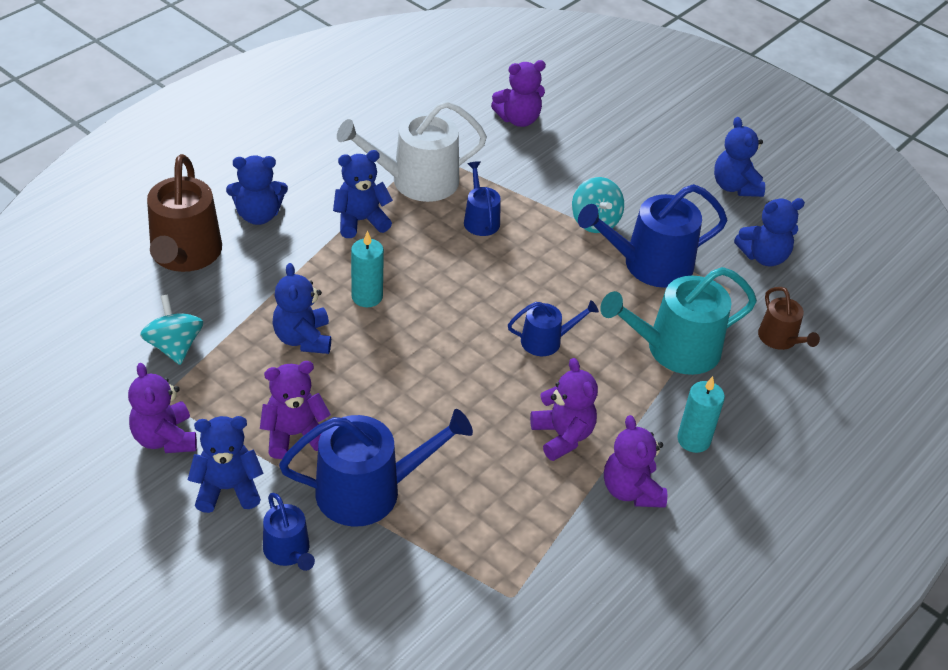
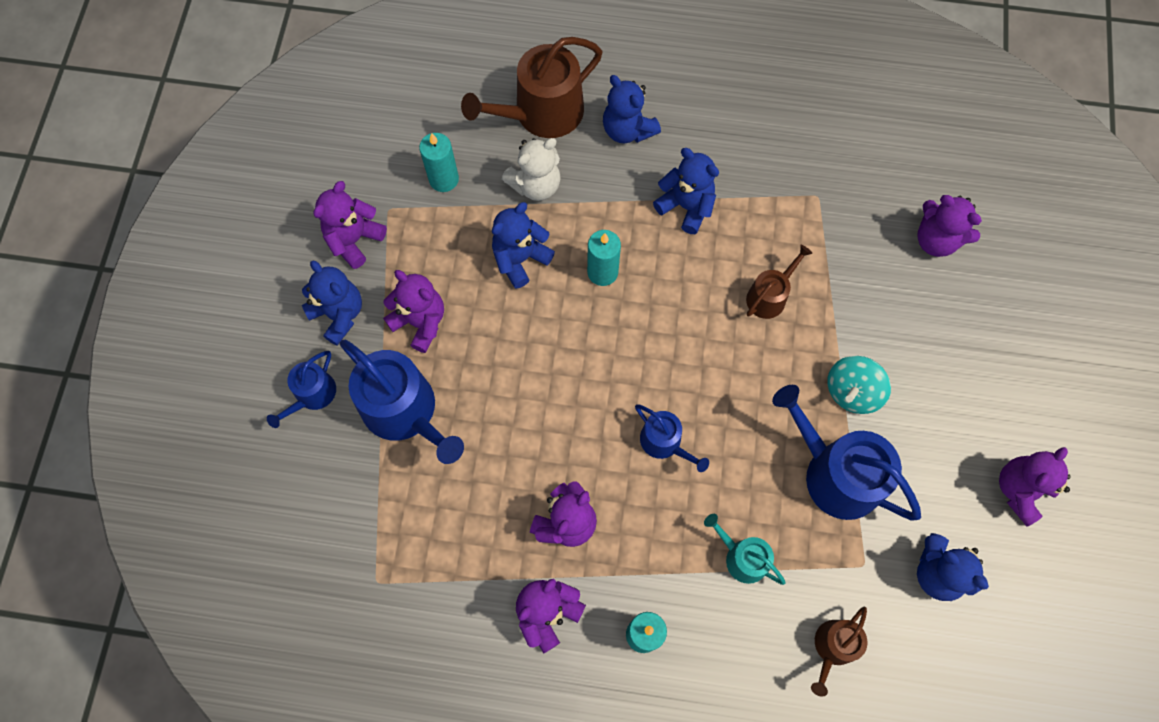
camera: 60 degrees right, 25 degrees up
(174, 346) = (444, 179): turquoise spinning top -> turquoise candle
(246, 293) = (535, 185): none -> white teddy bear
(416, 181) = (773, 214): white watering can -> none
(480, 219) = (769, 296): blue watering can -> brown watering can
(674, 349) = (742, 557): turquoise watering can -> turquoise watering can, size x0.54
(735, 186) = (1020, 490): blue teddy bear -> purple teddy bear

